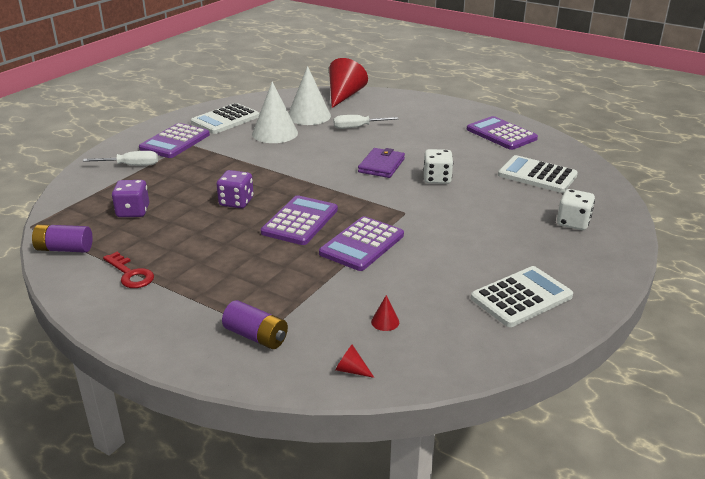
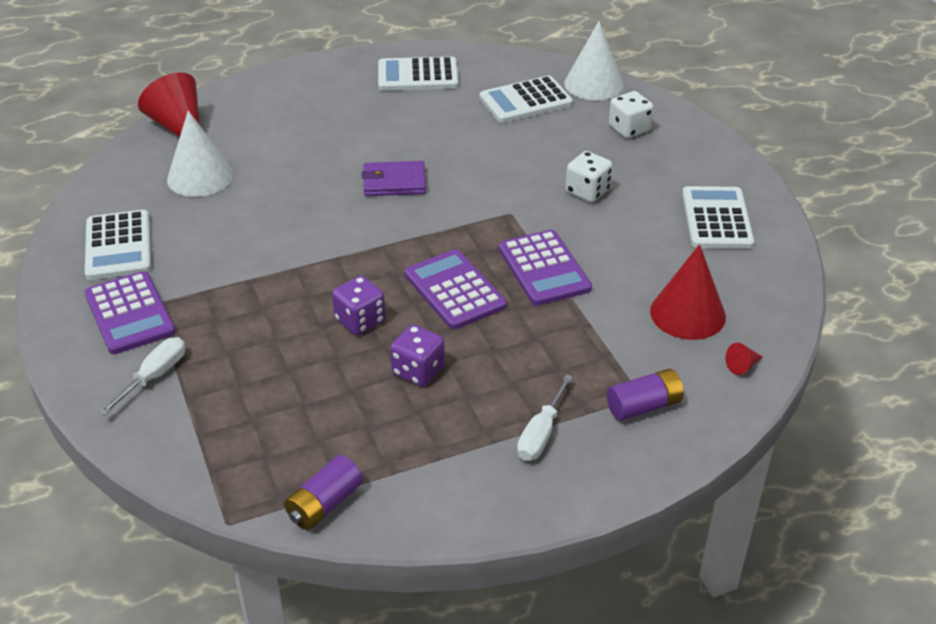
camera: 55 degrees left, 10 degrees up
(130, 274) = (442, 461): red key -> none
(133, 211) = (290, 414): purple dice -> purple dice (418, 371)
(275, 133) = (214, 222): white cone -> white cone (593, 84)
(357, 127) = (279, 156): white screwdriver -> white screwdriver (541, 434)
(381, 165) = (394, 182): purple wallet -> purple wallet turned 60 degrees counterclockwise
(385, 322) = (687, 313): red cone -> red cone, size x2.46
(437, 179) = (465, 161): white dice -> white dice (587, 191)
(501, 134) = (418, 75): purple calculator -> white calculator

